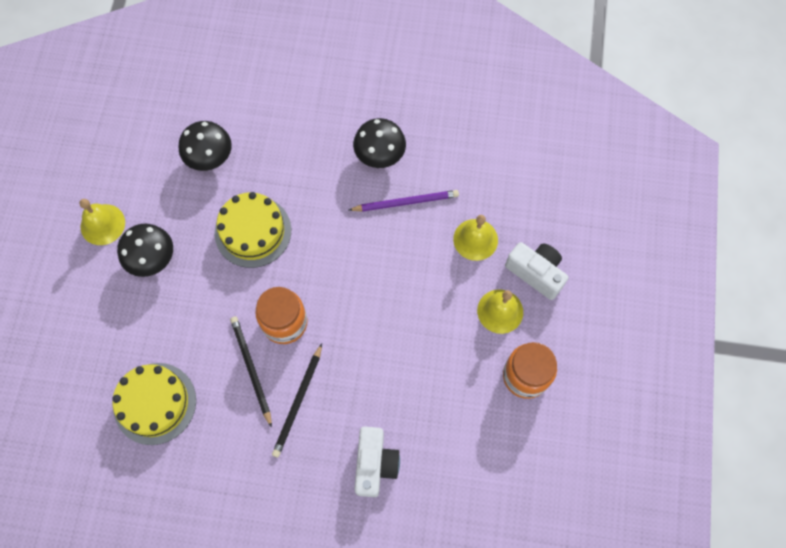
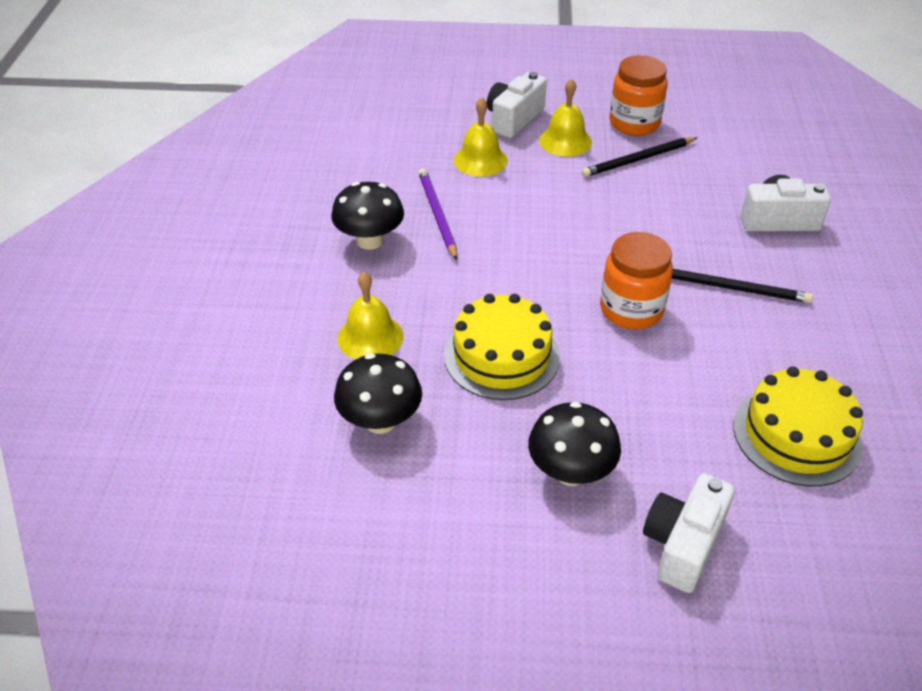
camera: 95 degrees left, 25 degrees down
(91, 312) = (683, 544): none -> white camera
(102, 224) = (520, 556): yellow bell -> yellow bell (370, 337)
(251, 369) = (706, 336): black pencil -> black pencil (638, 160)

